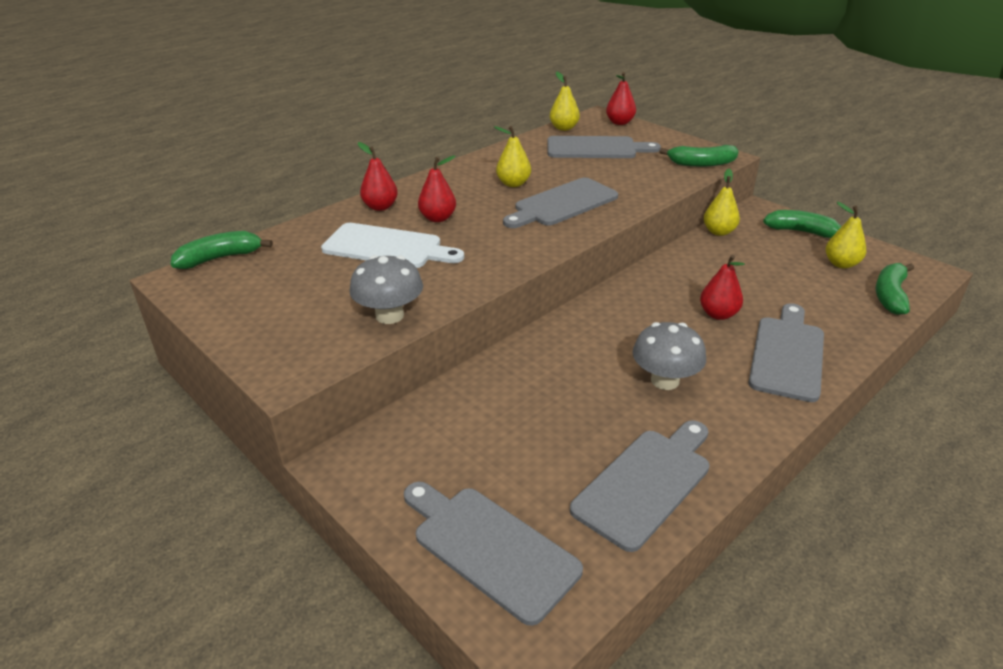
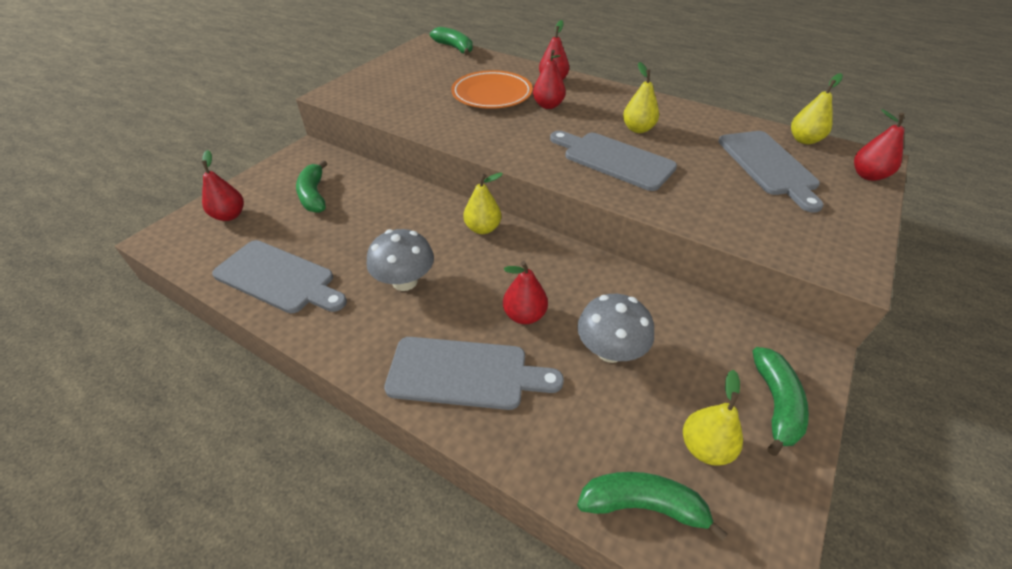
camera: 75 degrees right, 10 degrees up
(387, 247) = (492, 94): white cutting board -> orange plate
(389, 315) = (400, 112): grey mushroom -> grey mushroom (610, 350)
(490, 548) = (229, 215): grey cutting board -> red pear
(701, 164) = (802, 249): green banana -> green banana (314, 195)
(719, 232) = (713, 312): yellow pear -> yellow pear (483, 228)

